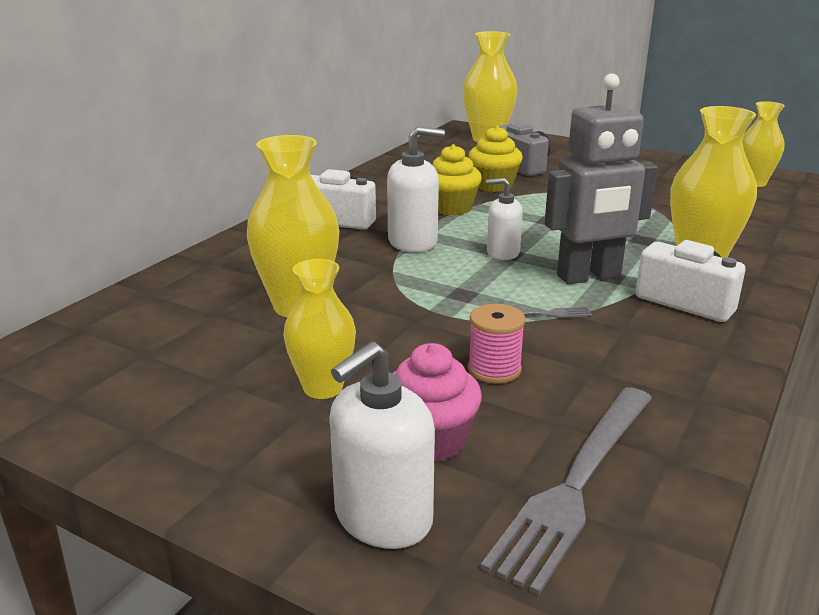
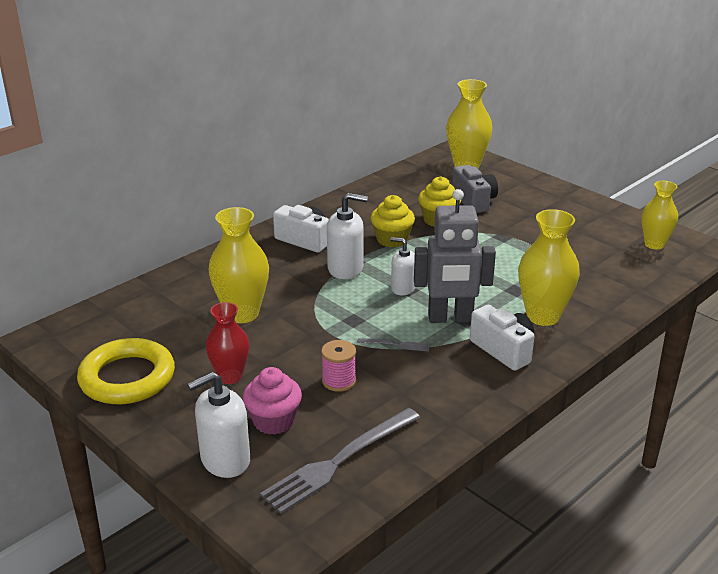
camera: 15 degrees right, 5 degrees up
(149, 415) = (127, 378): none -> yellow ring
(323, 388) = (230, 376): yellow vase -> red vase

